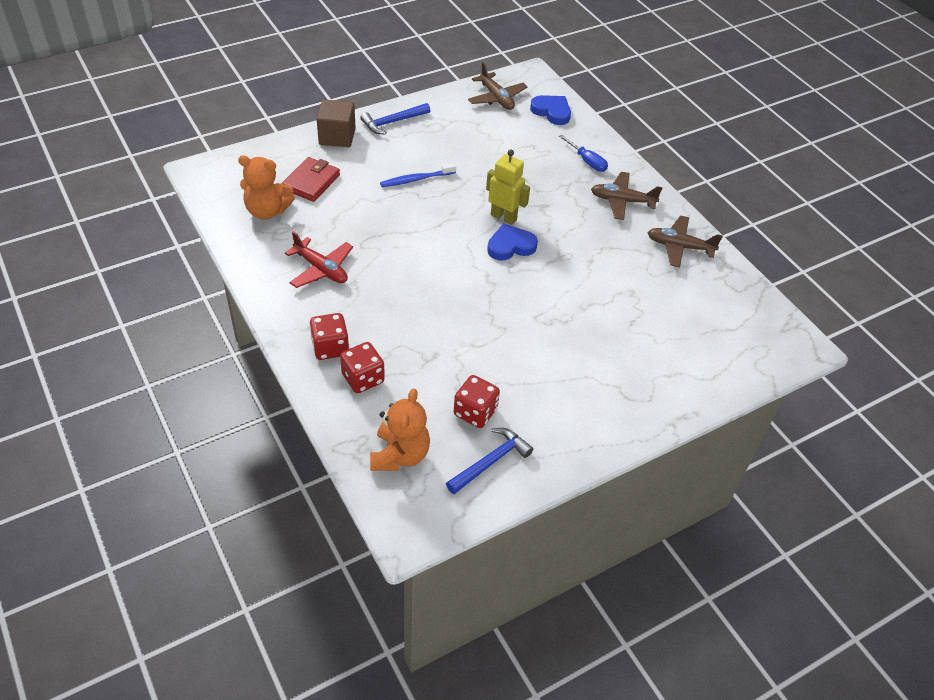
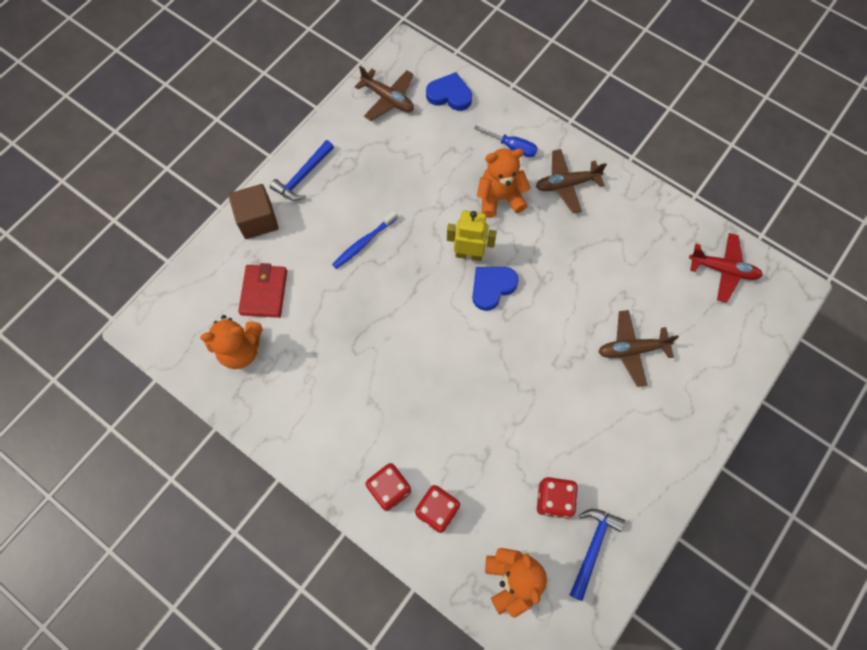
camera: 20 degrees left, 20 degrees up
(321, 269) = (332, 399): red plane -> red plane (723, 270)
(555, 190) = (500, 198): none -> orange teddy bear
(679, 247) = (641, 218): brown plane -> brown plane (632, 350)

